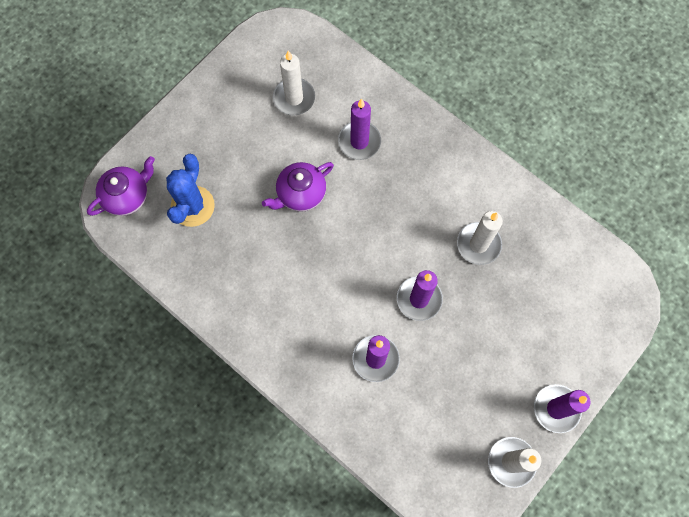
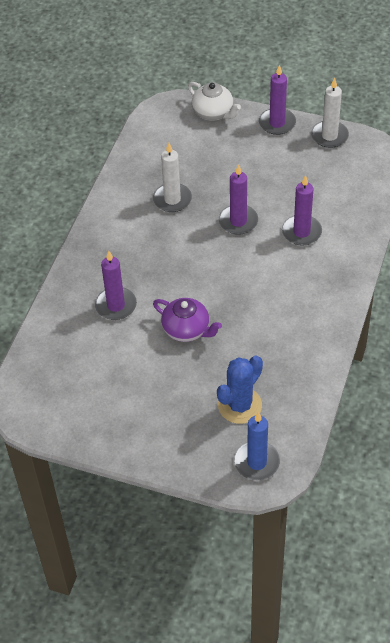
camera: 110 degrees left, 20 degrees down
(127, 196) = (257, 462): purple teapot -> blue candle
(192, 206) = (240, 405): blue cactus -> blue cactus turned 45 degrees counterclockwise
(294, 98) = (93, 369): white candle -> none
(600, 342) = (213, 113): none -> white teapot

